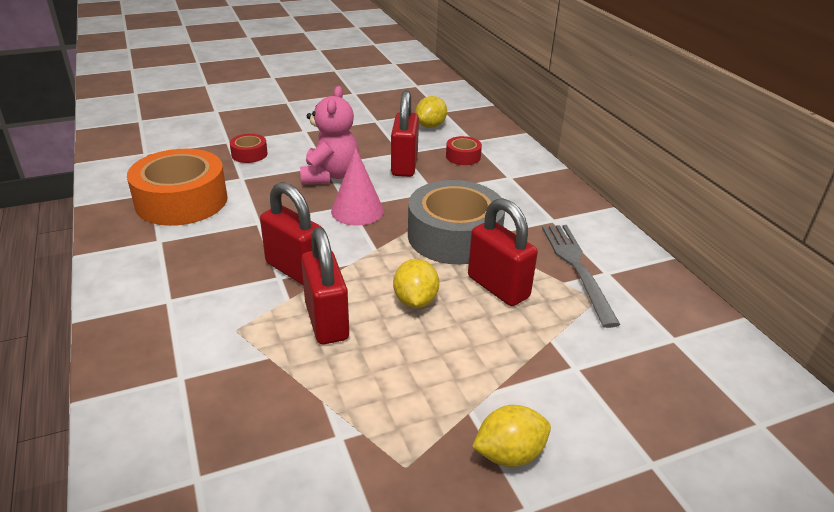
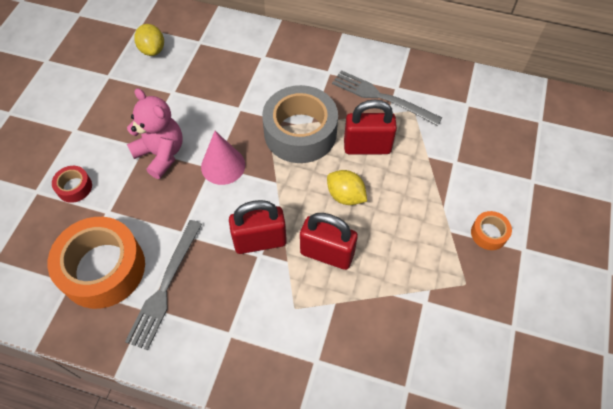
camera: 50 degrees left, 25 degrees up
(191, 239) = (165, 286): none -> grey fork
(404, 165) = (191, 102): red padlock -> none
(463, 156) = (214, 62): red tape -> none
(509, 454) = (489, 233): yellow lemon -> orange tape

